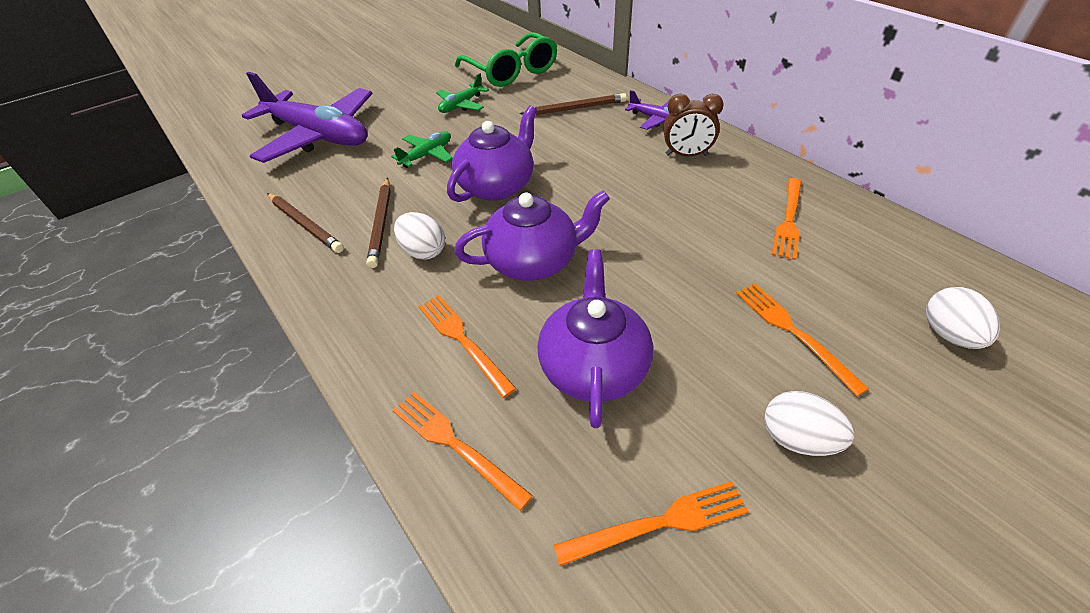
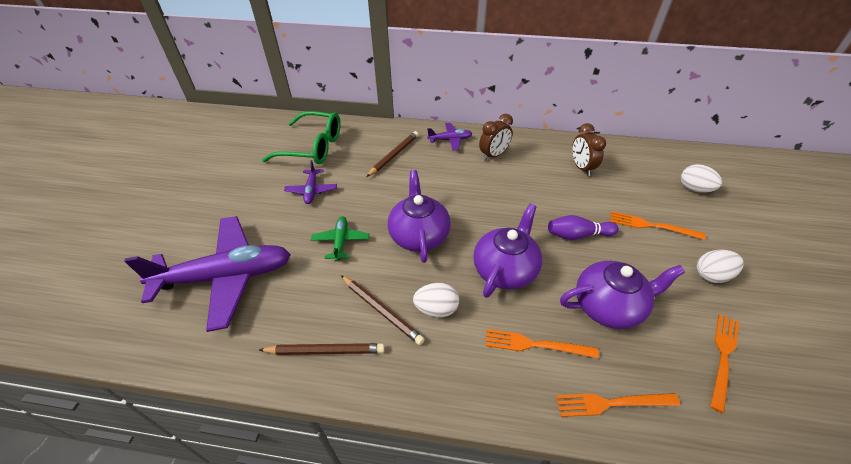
camera: 45 degrees left, 0 degrees up
(461, 105) = (311, 190): green plane -> purple plane
(593, 366) = (609, 306): purple teapot -> purple teapot turned 120 degrees clockwise
(668, 281) = (578, 235): none -> purple bowling pin
(788, 220) = (581, 168): orange fork -> brown clock

